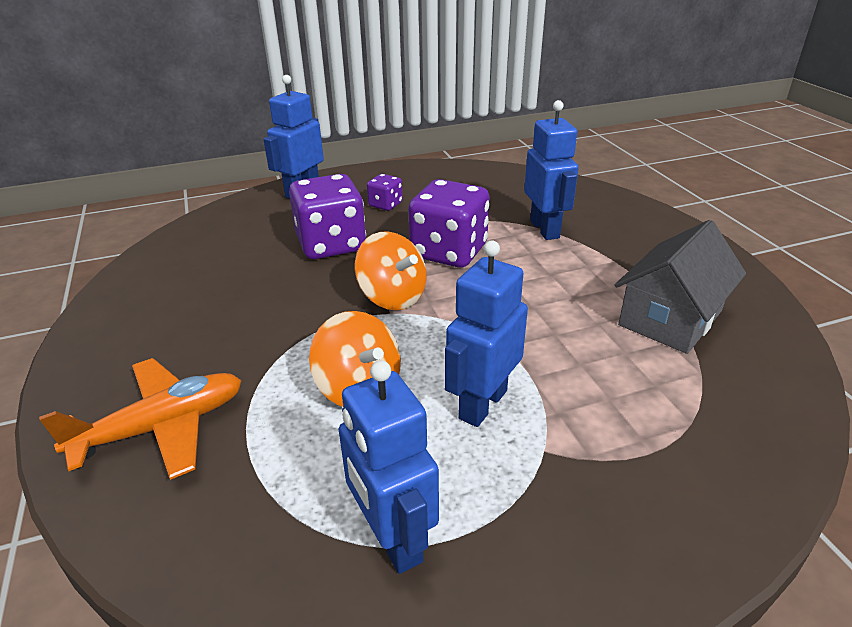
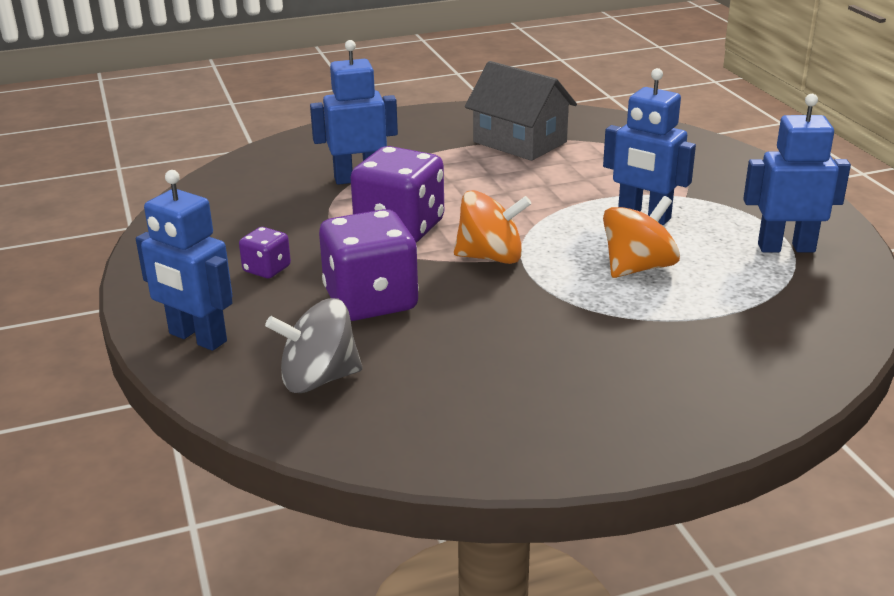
camera: 90 degrees left, 5 degrees down
(162, 427) = (719, 362): orange plane -> none
(238, 232) = (318, 379): none -> grey spinning top
(392, 297) = (491, 257): orange spinning top -> orange spinning top turned 45 degrees clockwise
(392, 538) = (786, 247): blue robot -> blue robot turned 150 degrees counterclockwise

